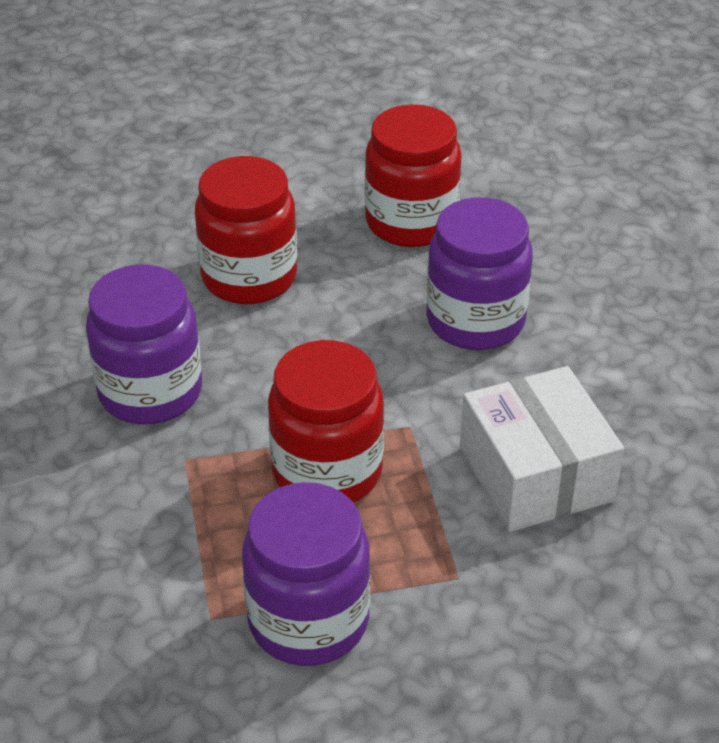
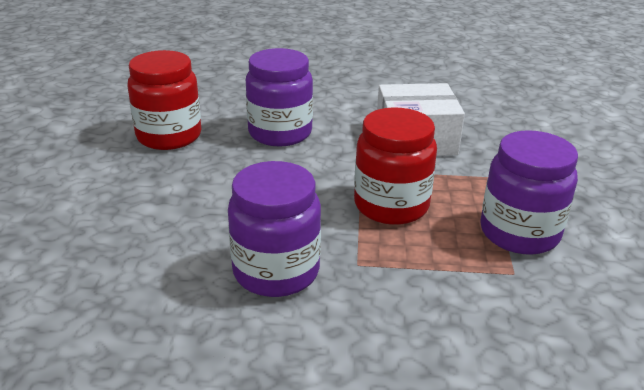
camera: 75 degrees left, 10 degrees down
(249, 277) = (174, 206): red jar -> none

